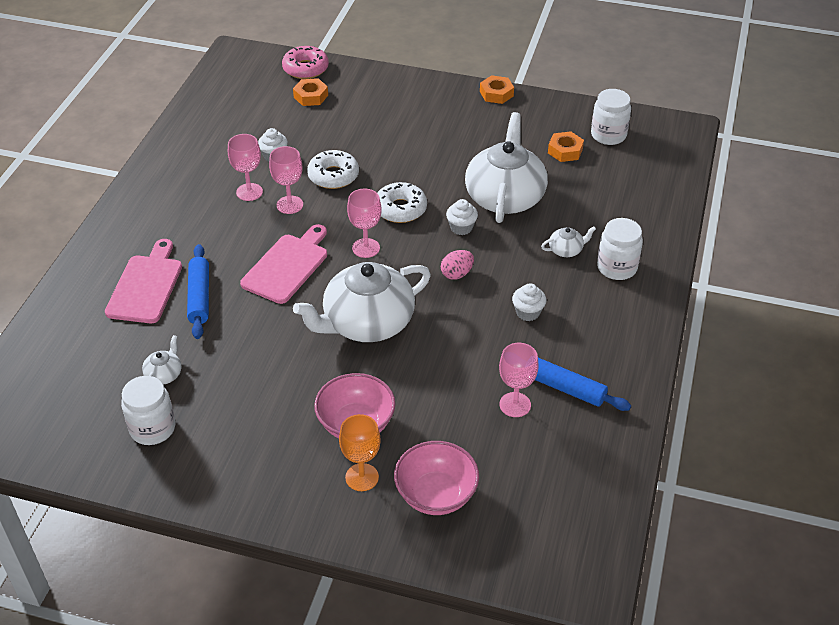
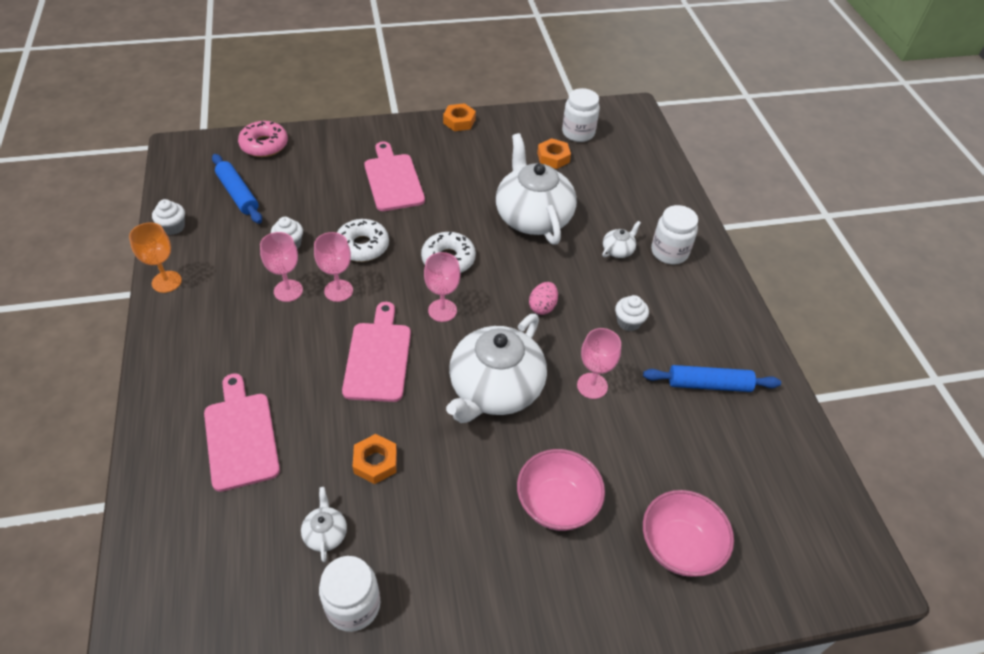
camera: 30 degrees left, 5 degrees up
(199, 297) = (308, 426): blue rolling pin -> blue rolling pin (238, 194)
(311, 96) = (287, 171): orange nut -> orange nut (375, 462)
(362, 477) = (601, 560): orange goblet -> orange goblet (166, 282)
(398, 128) = (393, 180): none -> pink cutting board
(461, 228) = (515, 259): white cupcake -> white cupcake (173, 227)
(515, 405) = (681, 419): pink goblet -> pink goblet (592, 386)

